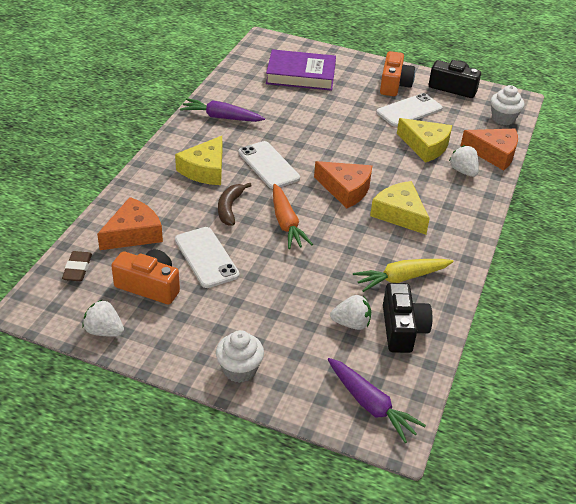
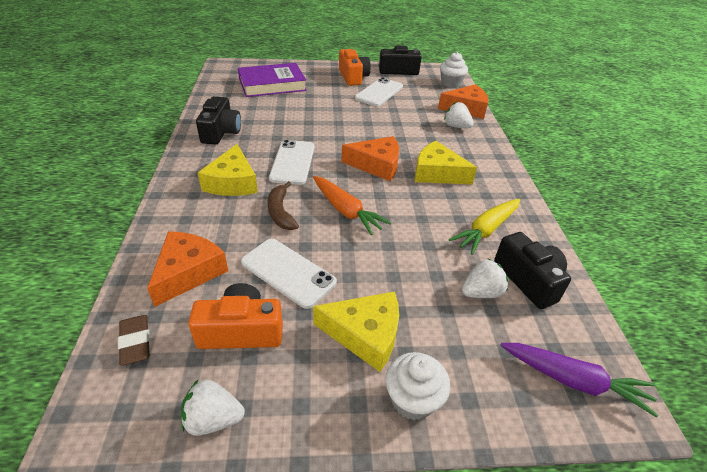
camera: 25 degrees left, 0 degrees up
(221, 117) = (221, 132): purple carrot -> black camera
(268, 165) = (293, 162): white phone -> white phone turned 60 degrees clockwise
(425, 146) = (412, 115): yellow cheese -> yellow cheese (365, 334)

